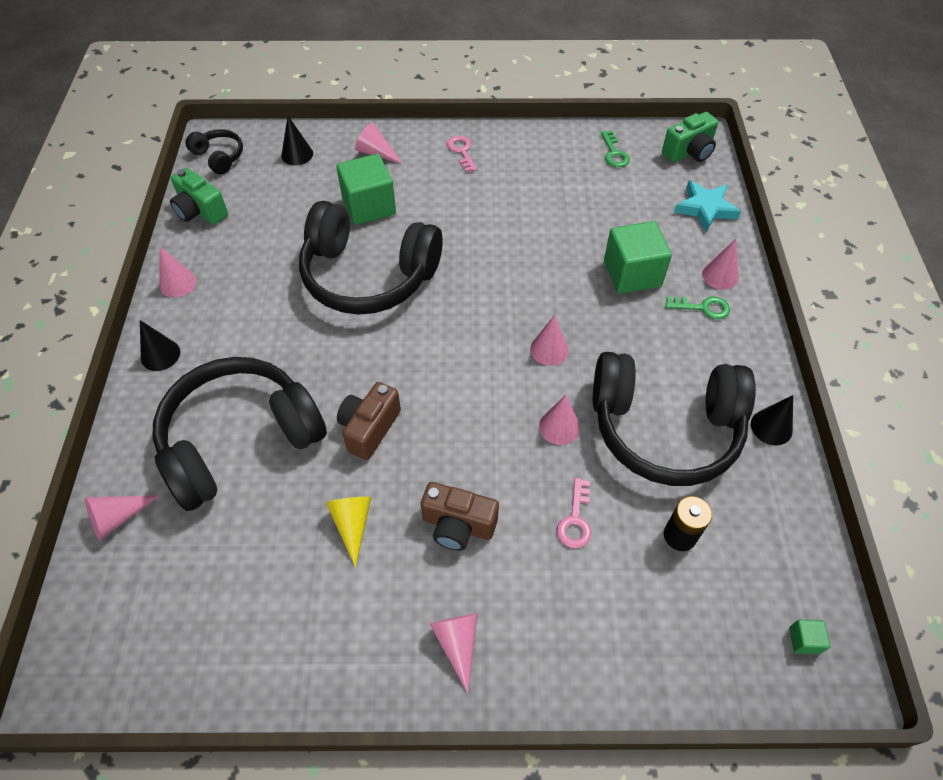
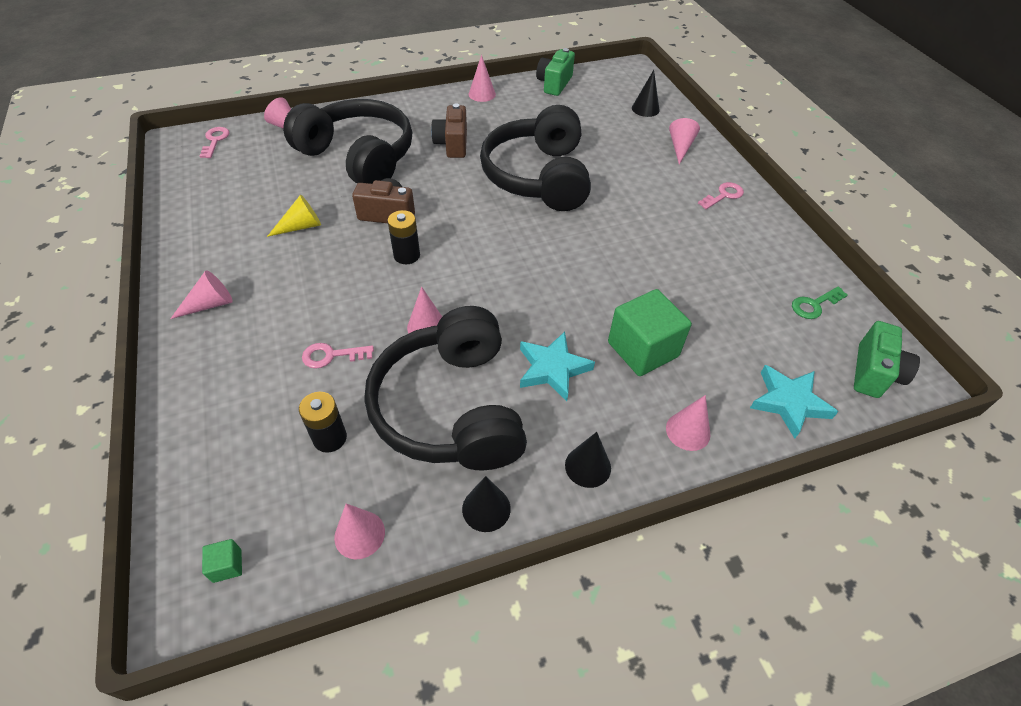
camera: 70 degrees right, 5 degrees down
(96, 622) = (215, 140): none -> pink key
(160, 355) = (417, 105): black cone -> black cone (588, 466)
(219, 157) = (614, 76): black headphones -> none
(369, 206) = (615, 158): green cube -> none
(448, 423) = (407, 255): none -> black battery
(458, 525) = (311, 282): brown camera -> brown camera (452, 144)
(549, 349) = (511, 303): pink cone -> pink cone (359, 534)
(638, 342) = (552, 369): none -> turquoise star
(689, 152) = (874, 373): green camera -> green camera turned 105 degrees counterclockwise
(703, 308) = (629, 420): green key -> none

